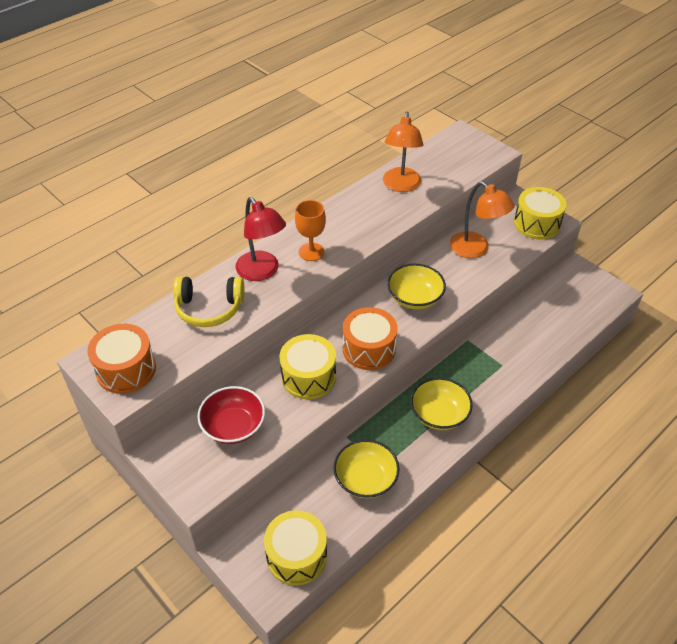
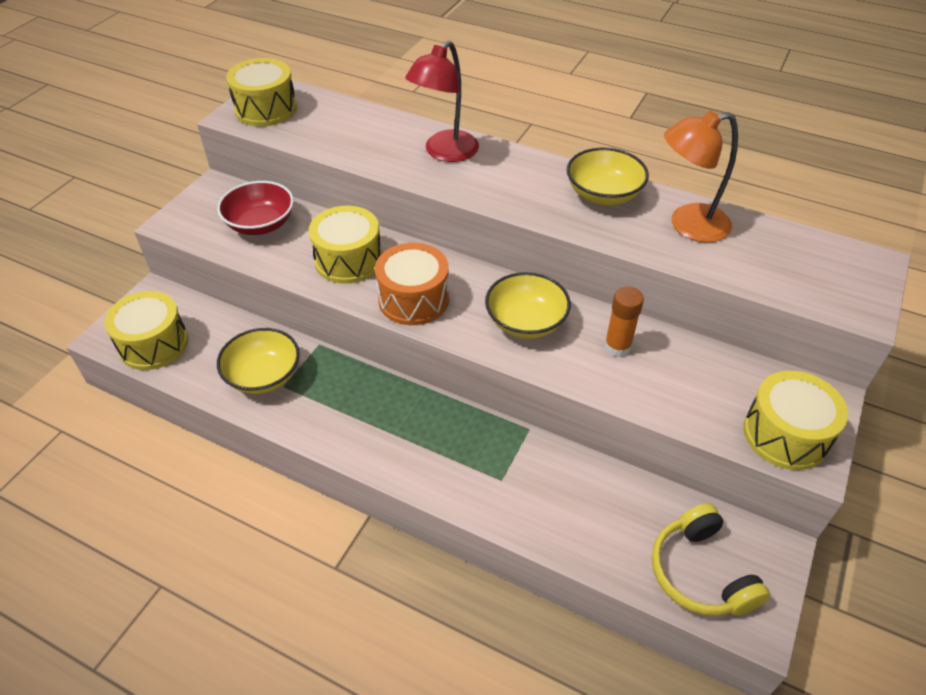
camera: 70 degrees right, 0 degrees up
(126, 369) = (266, 109): orange drum -> yellow drum
(209, 308) = (370, 133): yellow headphones -> yellow headphones (700, 573)
(311, 252) = (501, 179): orange goblet -> none
(439, 414) = (383, 425): yellow bowl -> yellow bowl (603, 194)
(452, 264) = (617, 346): none -> orange glue stick
(476, 249) = (666, 368): orange lamp -> none

